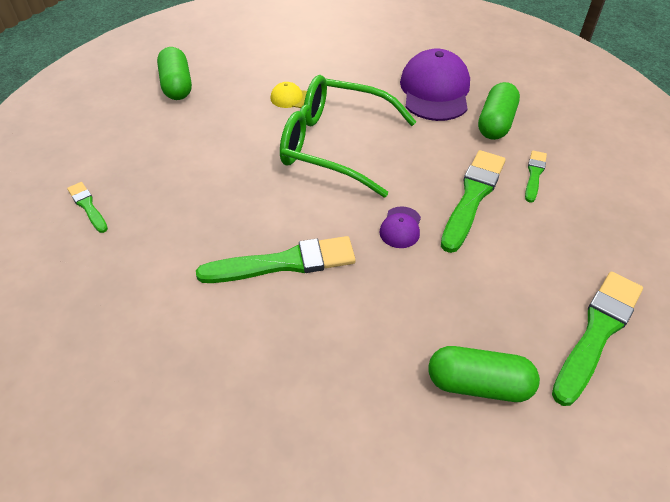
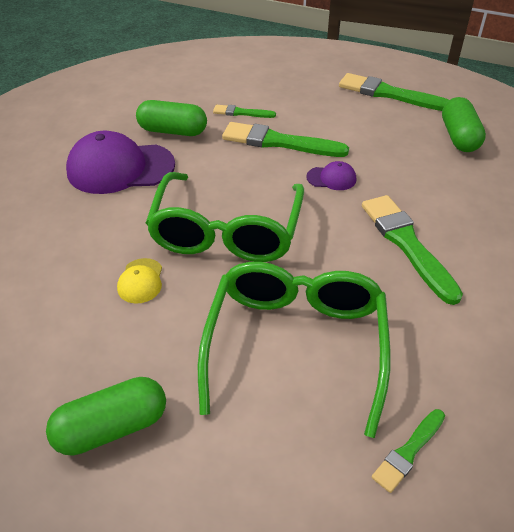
camera: 100 degrees left, 5 degrees down
(198, 167) = (295, 346): none -> green glasses

